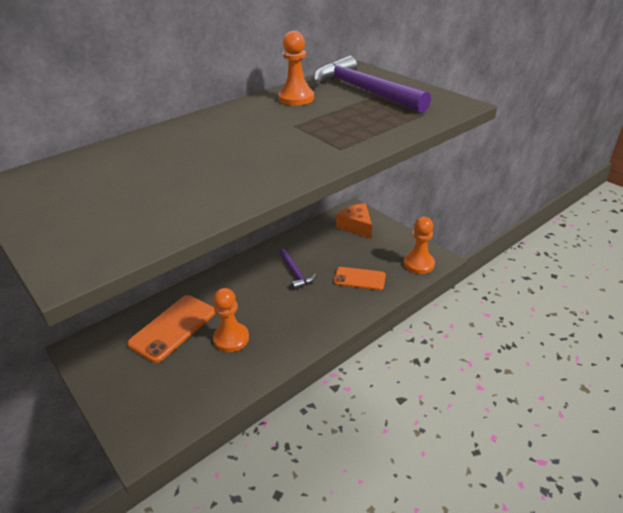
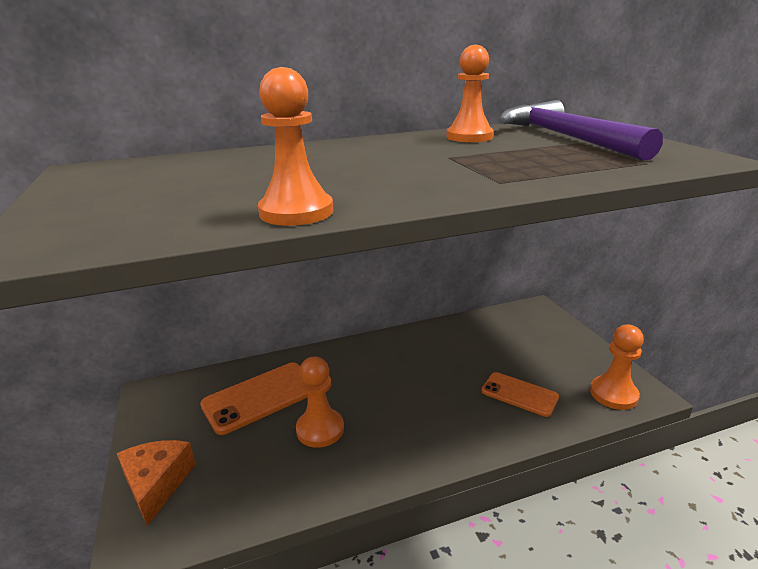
camera: 20 degrees right, 10 degrees down
(227, 201) = (296, 212): none -> orange pawn
(295, 273) = (435, 367): purple hammer -> none
(356, 226) = (535, 328): orange cheese -> orange cheese (157, 484)

